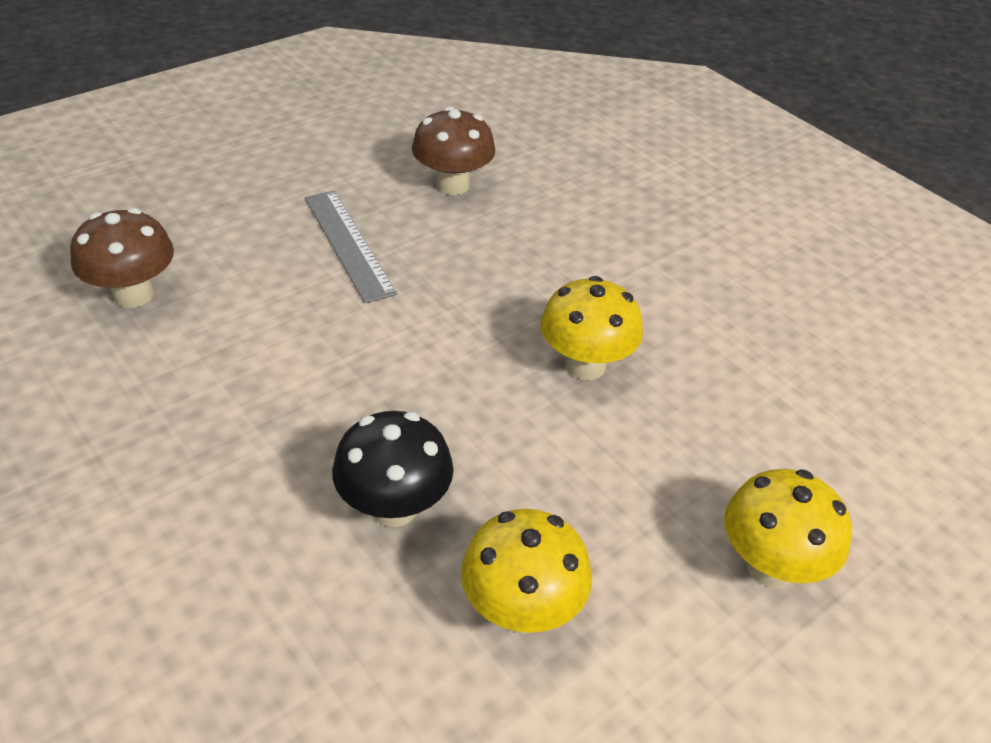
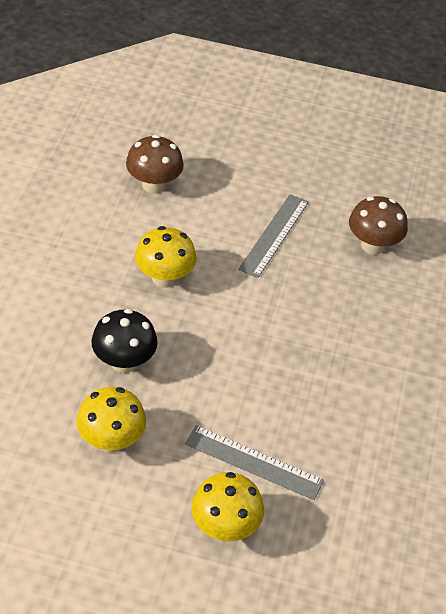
camera: 50 degrees right, 5 degrees up
(585, 365) = (288, 383): yellow mushroom -> yellow mushroom (164, 278)
(683, 471) = (253, 462): none -> grey ruler

